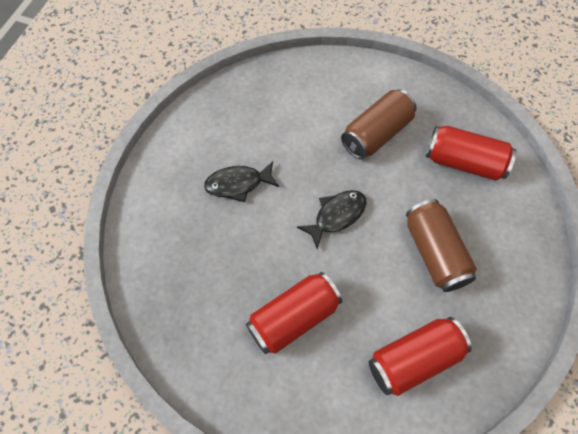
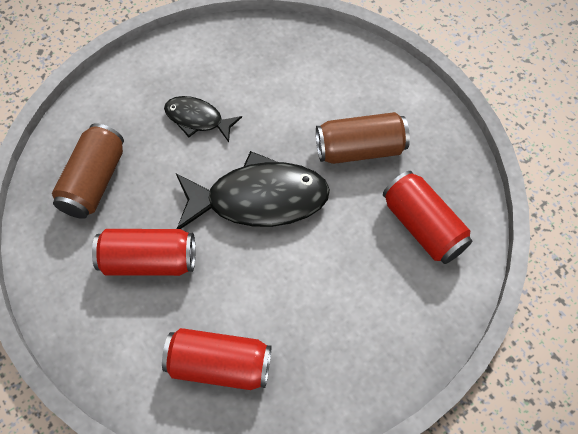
camera: 35 degrees right, 0 degrees up
(336, 216) = (259, 199): black fish -> black fish, size x1.85
(435, 253) = (319, 288): brown can -> brown can (94, 181)

